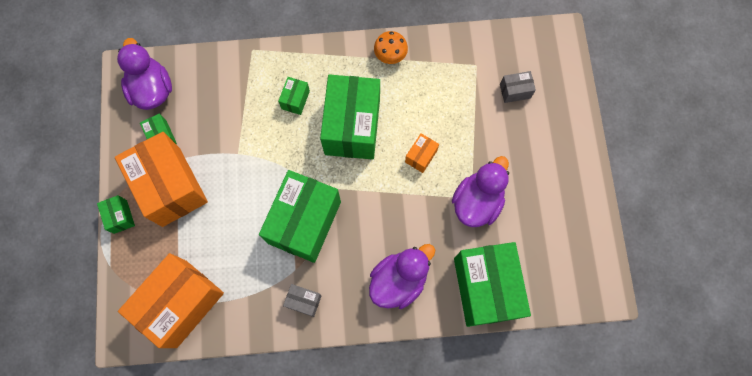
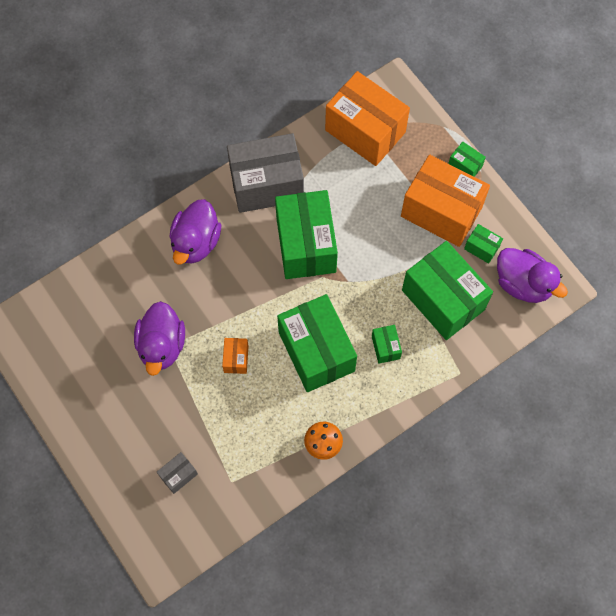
camera: 150 degrees right, 5 degrees down
(181, 303) = (365, 131): orange box -> orange box turned 60 degrees counterclockwise
(304, 301) = (266, 184): grey box -> grey box, size x2.34
(485, 288) = (117, 276): green box -> green box (443, 300)

